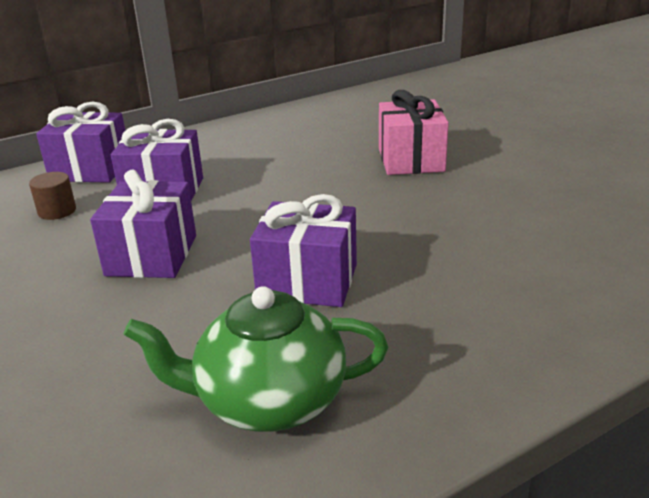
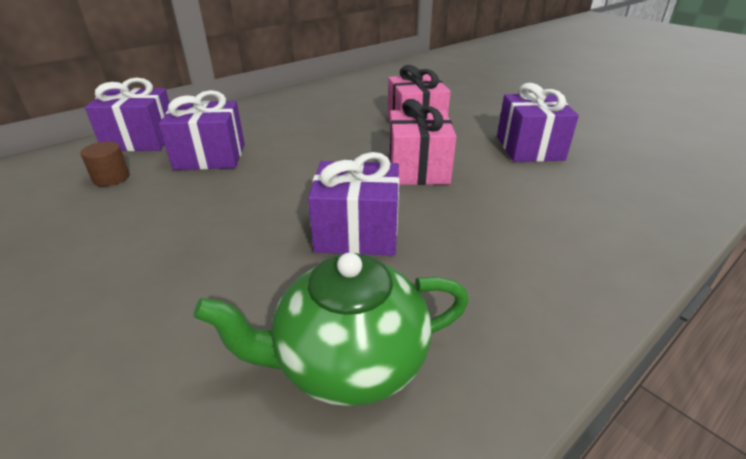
camera: 10 degrees left, 5 degrees up
(152, 255) = (207, 215): purple gift -> purple gift (529, 148)
(396, 215) = (418, 169): none -> pink gift

